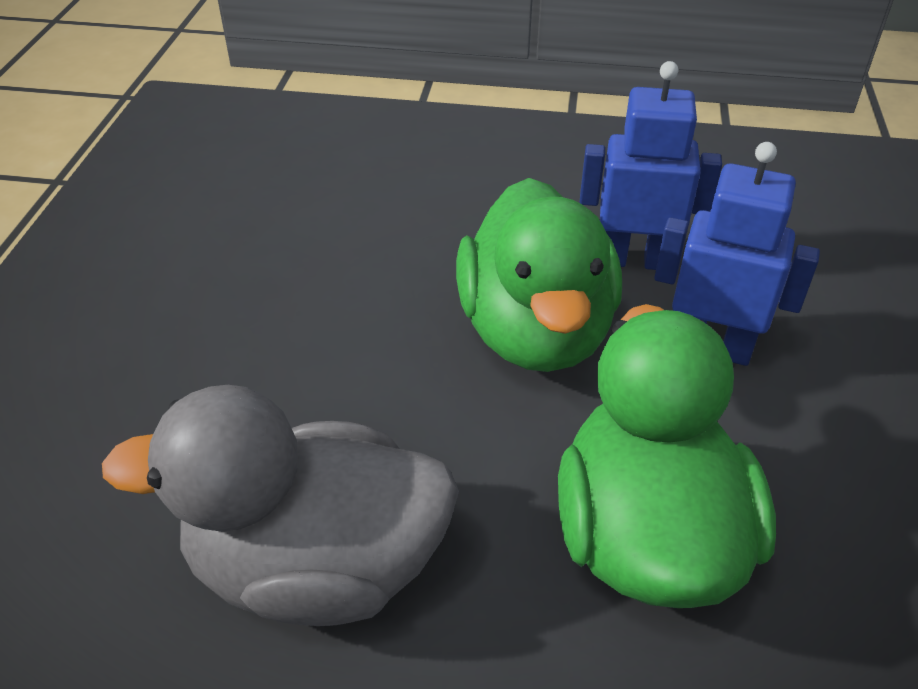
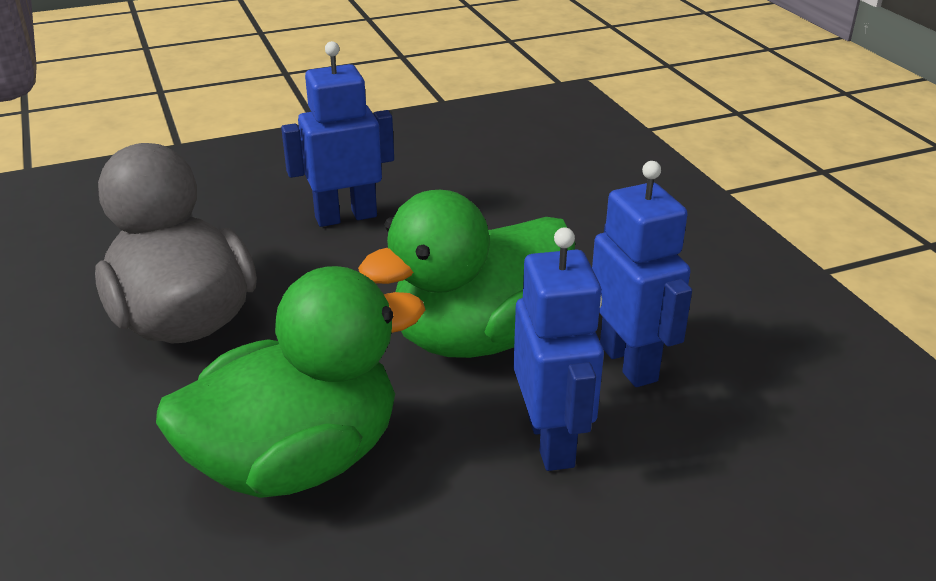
camera: 60 degrees right, 10 degrees down
(231, 346) = (346, 217): none -> blue robot

